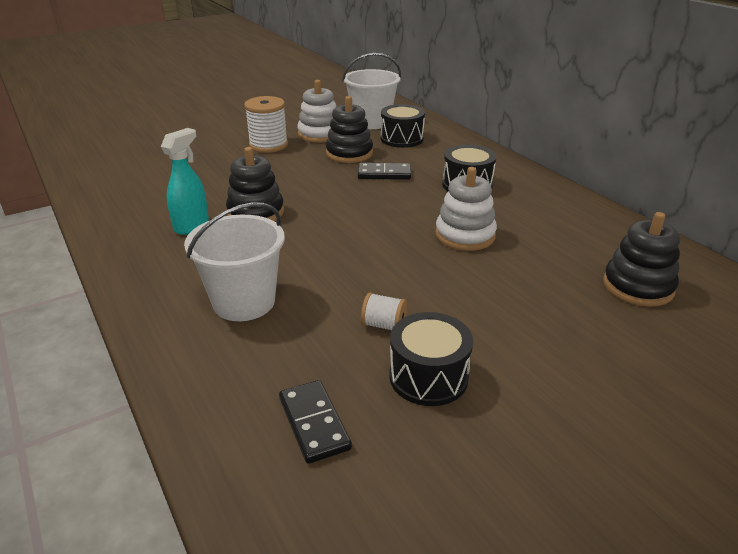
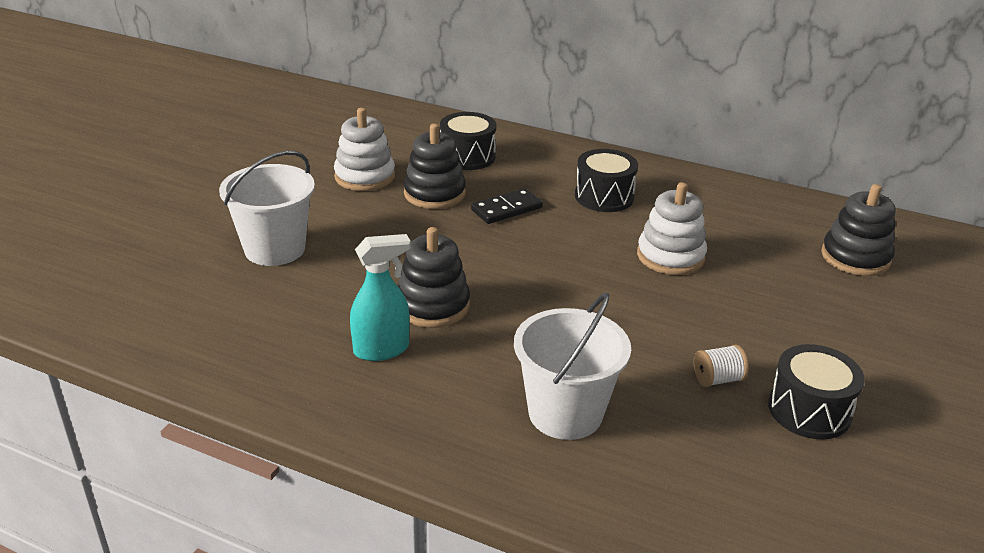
camera: 35 degrees left, 0 degrees up
(192, 225) = (382, 349): turquoise spray bottle -> turquoise spray bottle turned 75 degrees clockwise
(268, 145) = (322, 210): white spool -> none
(314, 423) = (779, 496): black domino -> none
(371, 122) = (404, 143): white bucket -> white bucket (275, 249)

